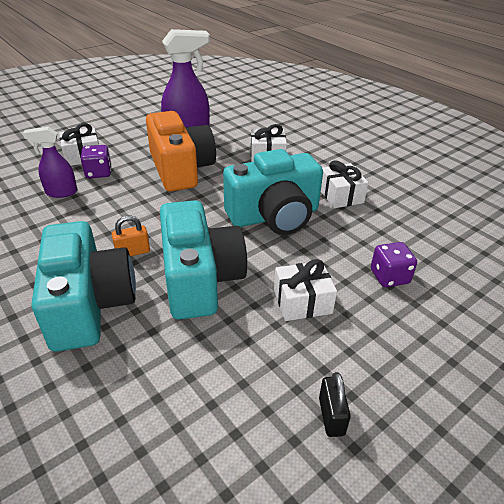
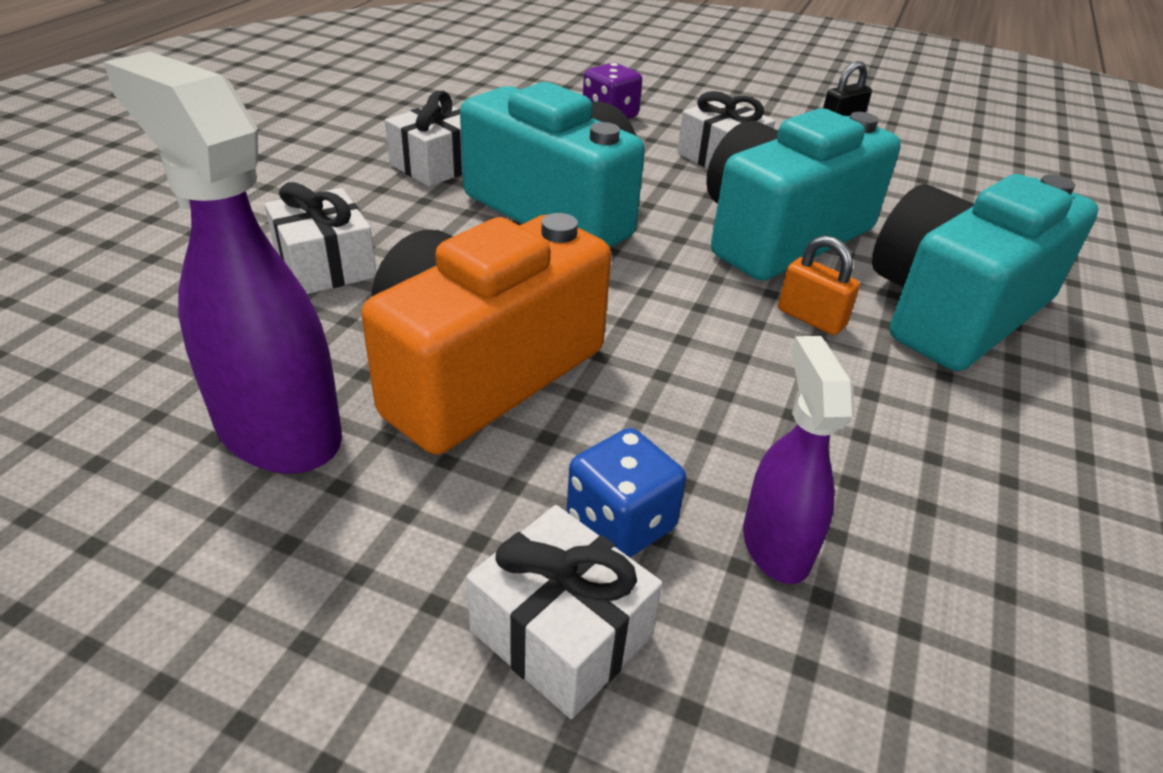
camera: 120 degrees left, 0 degrees up
(61, 192) = (775, 544): purple spray bottle -> purple spray bottle turned 150 degrees counterclockwise
(99, 173) = (620, 523): purple dice -> blue dice

